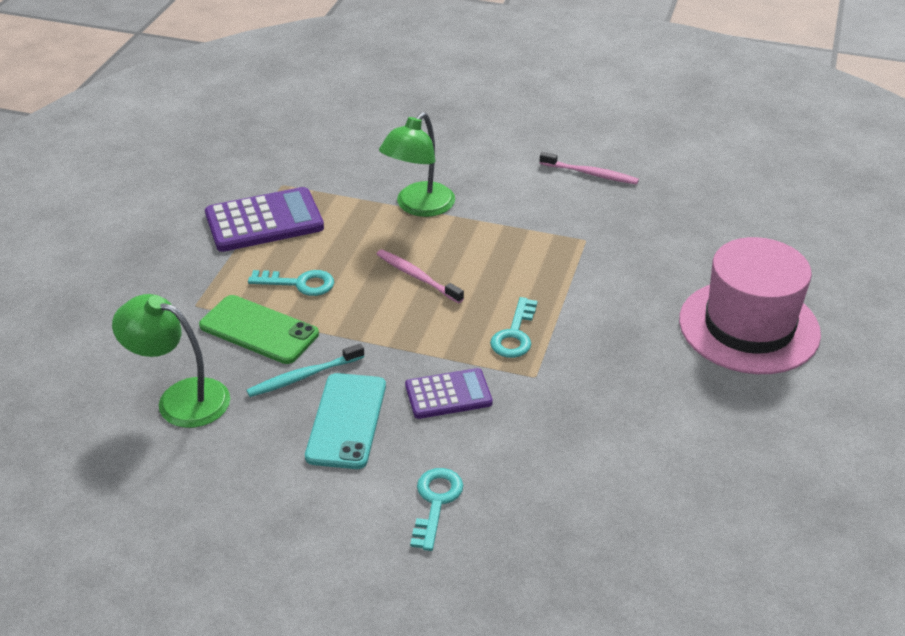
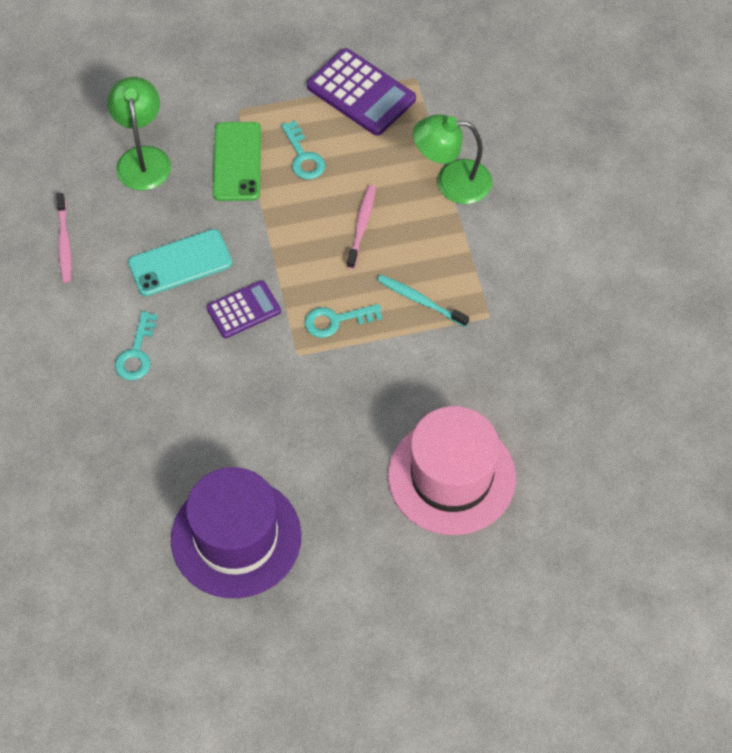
camera: 60 degrees right, 20 degrees up
(303, 376) = (207, 214): turquoise toothbrush -> turquoise toothbrush (420, 300)
(436, 503) = (136, 353): turquoise key -> turquoise key turned 120 degrees clockwise
(448, 394) = (243, 310): purple calculator -> purple calculator turned 75 degrees counterclockwise
(591, 174) = (589, 280): pink toothbrush -> pink toothbrush (64, 243)
(737, 510) = (236, 537): none -> purple hat

